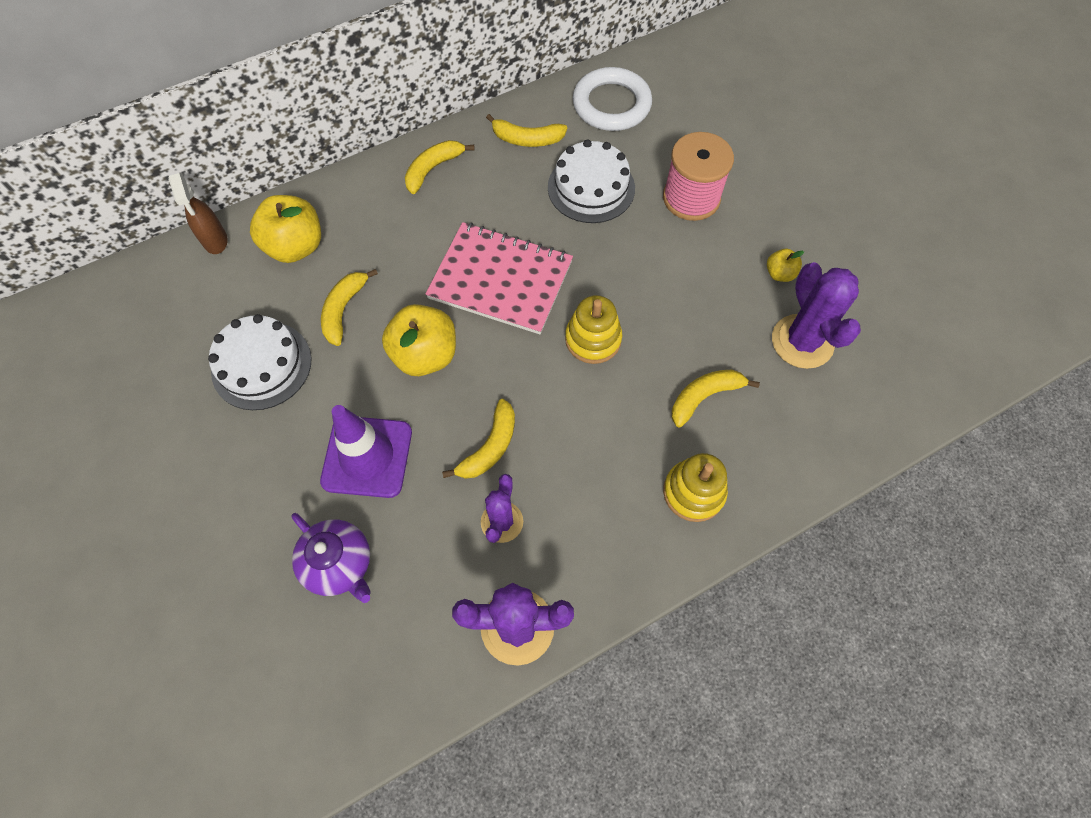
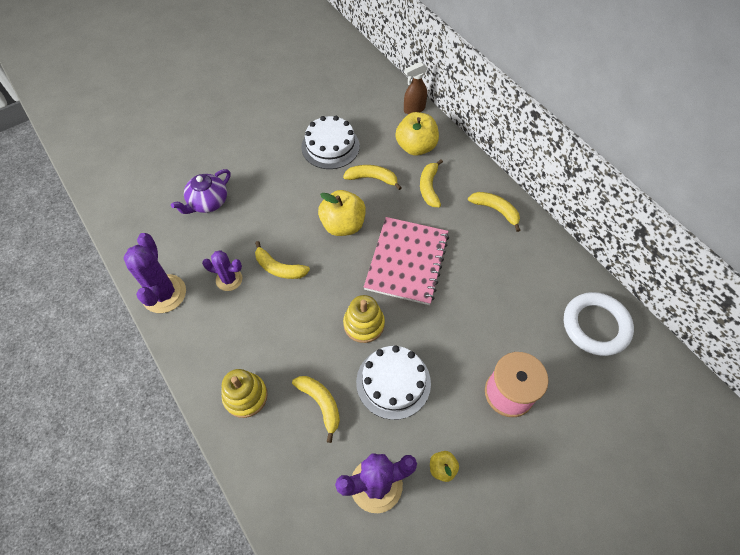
camera: 85 degrees right, 5 degrees down
(367, 456) = (272, 205): purple traffic cone -> none
(527, 139) = (540, 266): yellow banana -> yellow banana (429, 187)
(591, 187) = (502, 315): white cake -> white cake (393, 382)

